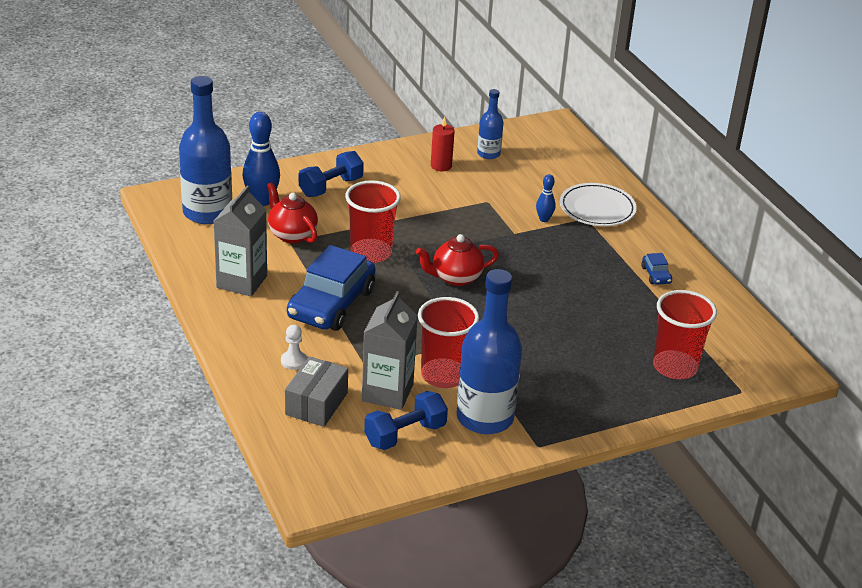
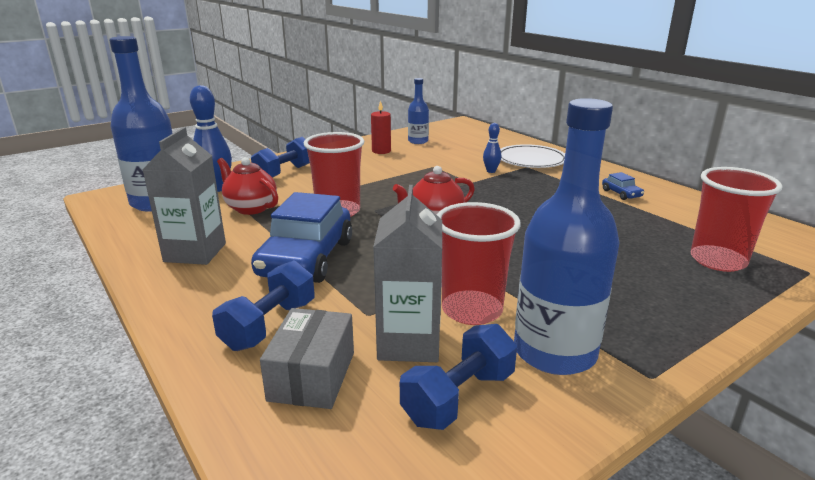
camera: 10 degrees left, 10 degrees down
(293, 361) = (269, 325): white pawn -> blue dumbbell

